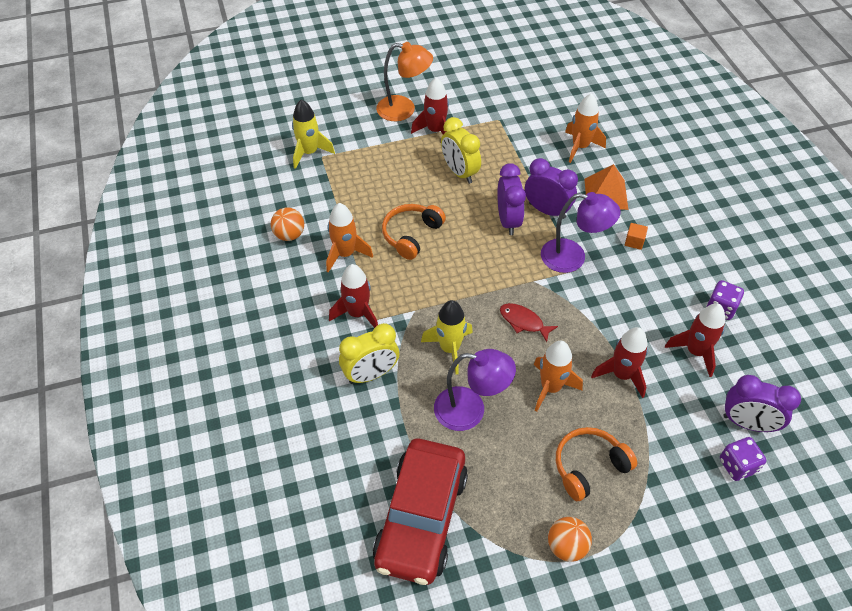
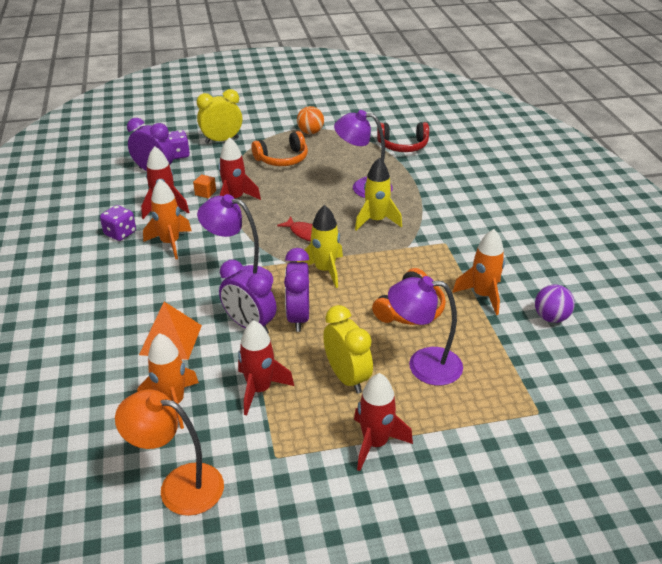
camera: 175 degrees left, 15 degrees down
(289, 235) = (551, 317): orange ball -> purple ball
(309, 153) = (558, 420): yellow rocket -> yellow rocket (324, 270)
(357, 313) = (462, 247): red rocket -> red rocket (259, 389)
(371, 374) = (444, 209): yellow clock -> yellow clock (222, 140)
(402, 186) = (423, 365): none -> purple lamp
(404, 110) = (424, 486): orange lamp -> orange lamp (179, 485)
(421, 518) = (403, 145): red car -> red headphones
(550, 388) = (296, 195): orange rocket -> orange rocket (170, 243)
(634, 241) = (167, 289): orange cube -> orange cube (205, 193)

